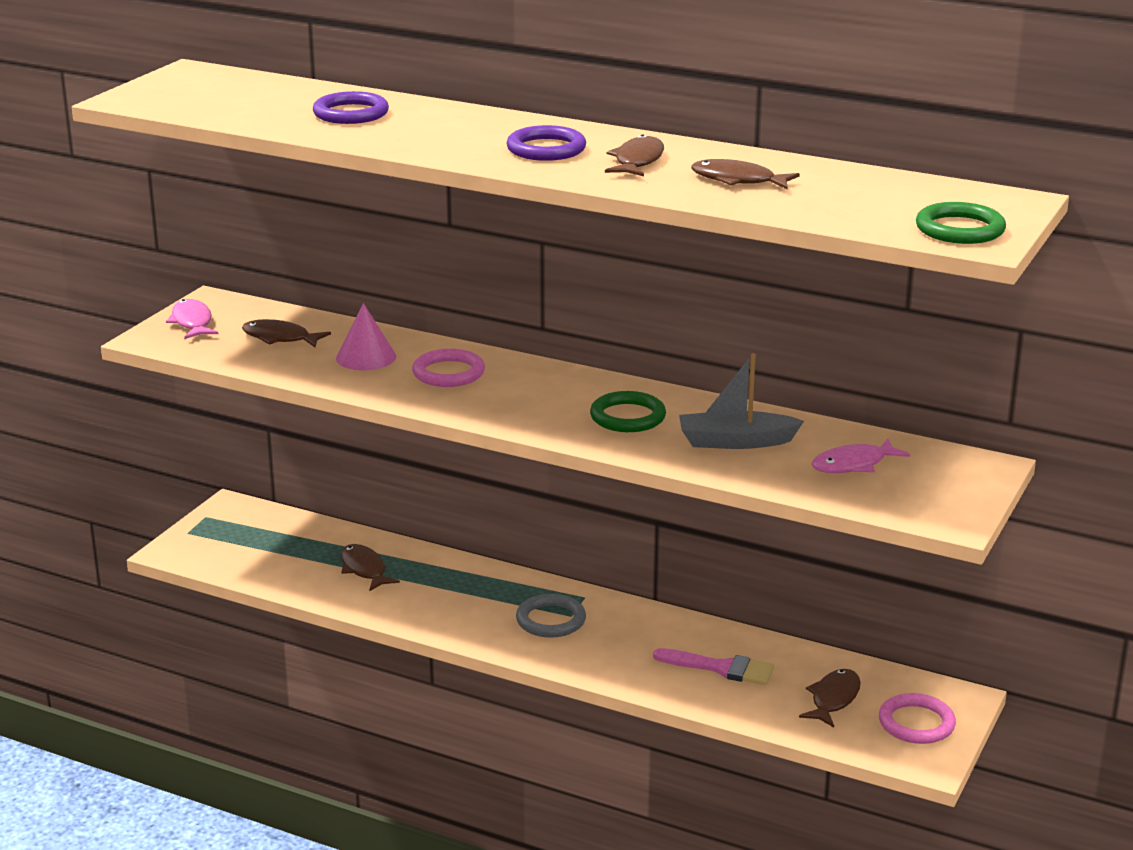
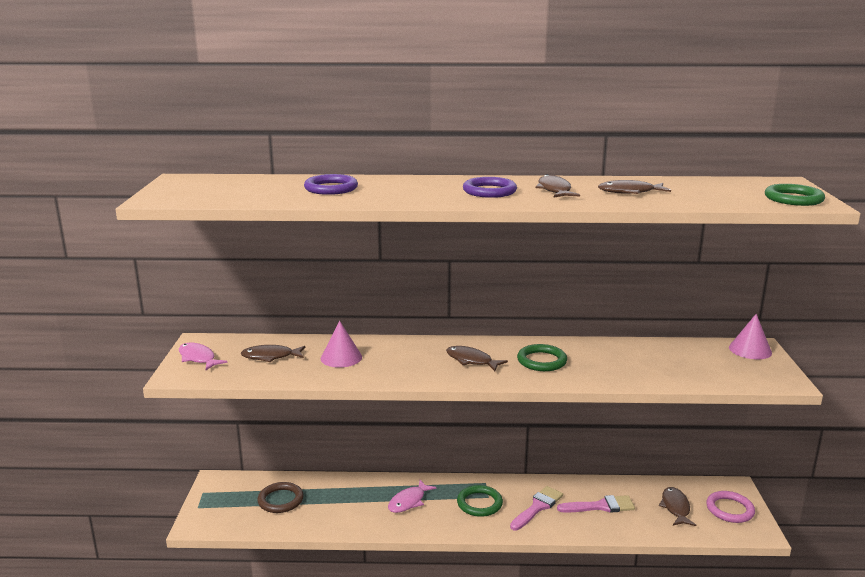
camera: 25 degrees left, 5 degrees down
(293, 550) = (280, 500): none -> brown ring
(364, 569) = (338, 501): brown fish -> brown fish (471, 360)
(448, 373) = (405, 357): pink ring -> none
(551, 620) = (479, 503): grey ring -> green ring
(628, 645) = (537, 507): none -> pink brush
(735, 442) = (618, 362): grey boat -> none
(853, 464) = (695, 361): pink fish -> pink fish (408, 501)
(965, 467) = (750, 350): none -> pink cone

